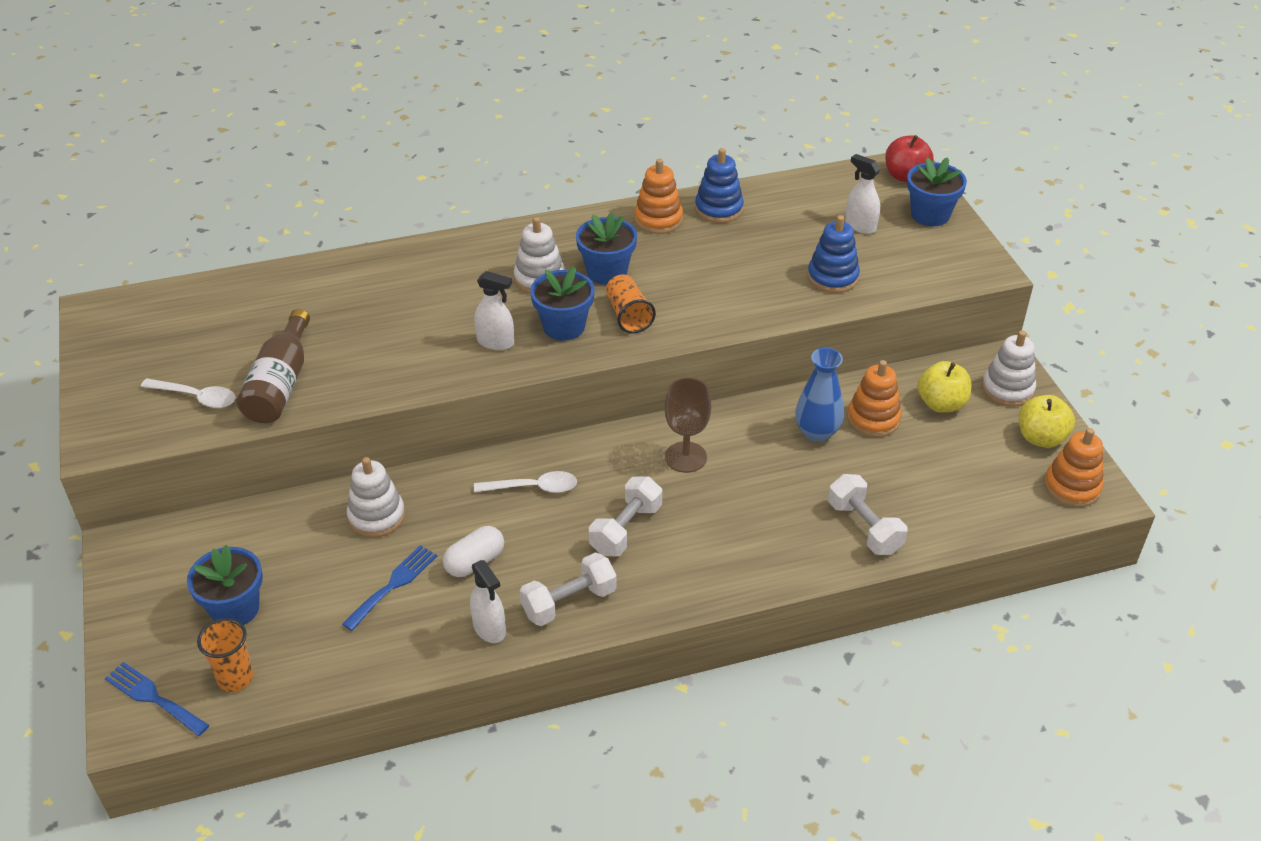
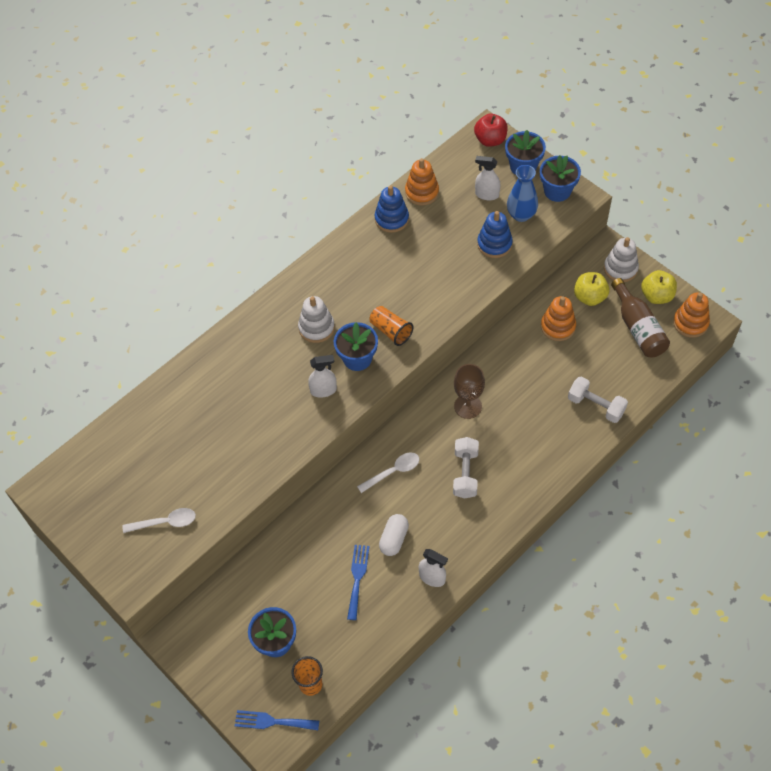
camera: 25 degrees left, 15 degrees up
(280, 384) = (211, 486): brown bottle -> brown bottle (638, 328)
(376, 516) = (314, 538): white stacking toy -> none
(569, 602) = (465, 538): white dumbbell -> none
(607, 272) = (355, 303): blue flower pot -> blue flower pot (557, 191)
(658, 219) = (359, 245): orange stacking toy -> orange stacking toy (422, 192)
(817, 432) = (532, 352): blue vase -> blue vase (521, 215)

